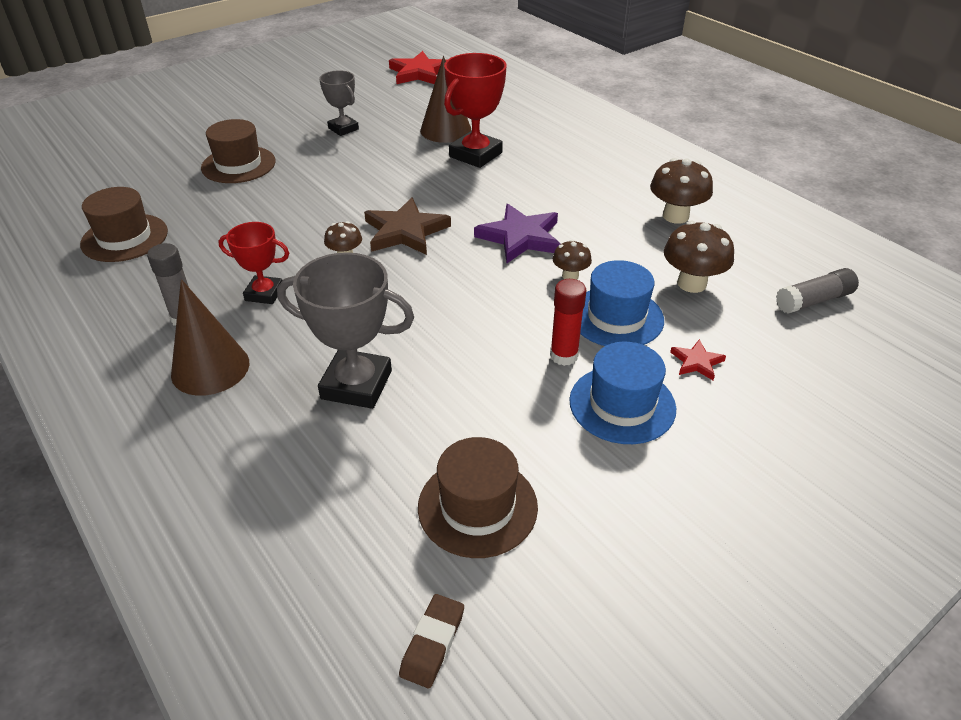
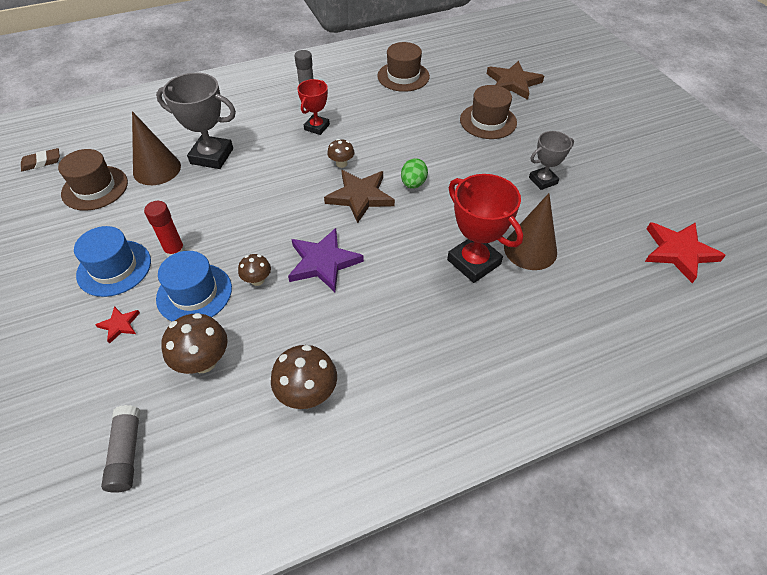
camera: 105 degrees right, 10 degrees up
(151, 155) = (513, 83): none -> brown star
(210, 368) = (259, 107): brown cone -> brown cone (157, 169)
(356, 384) = (212, 156): grey trophy -> grey trophy turned 75 degrees clockwise
(370, 200) = (413, 184): none -> green egg
(433, 643) = (41, 162): brown eraser -> brown eraser turned 60 degrees counterclockwise

